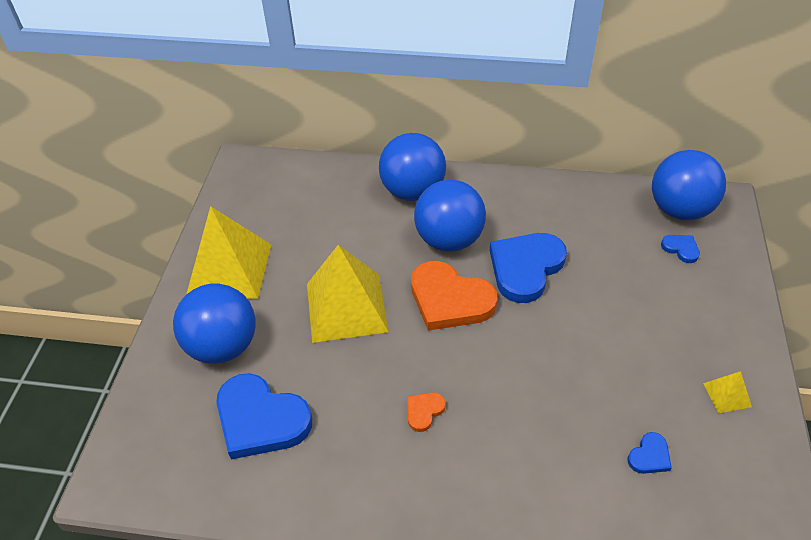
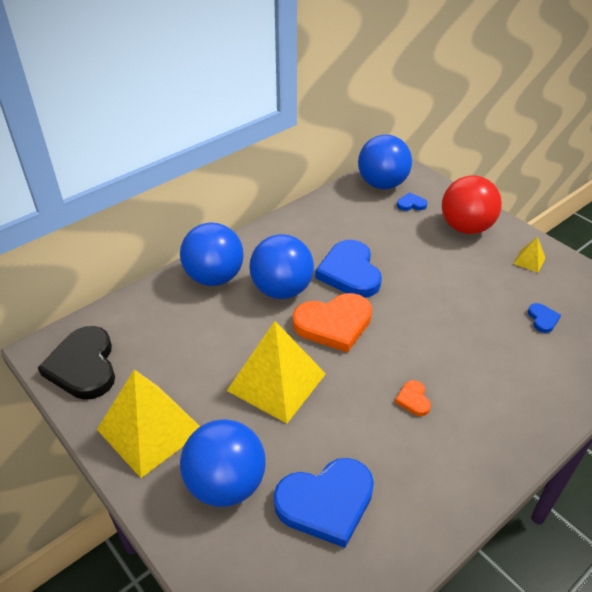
camera: 50 degrees left, 5 degrees down
(248, 193) = (83, 366): none -> black heart
(706, 312) = (466, 227): none -> red ball

